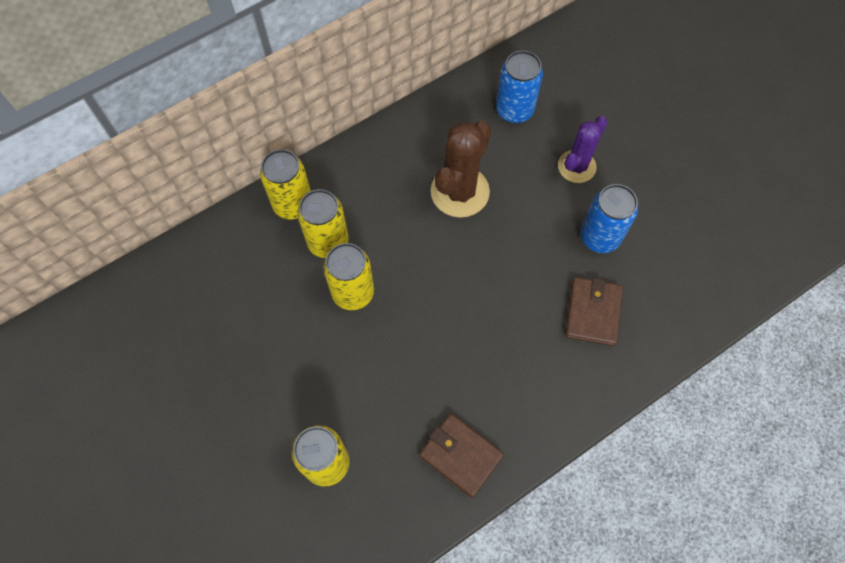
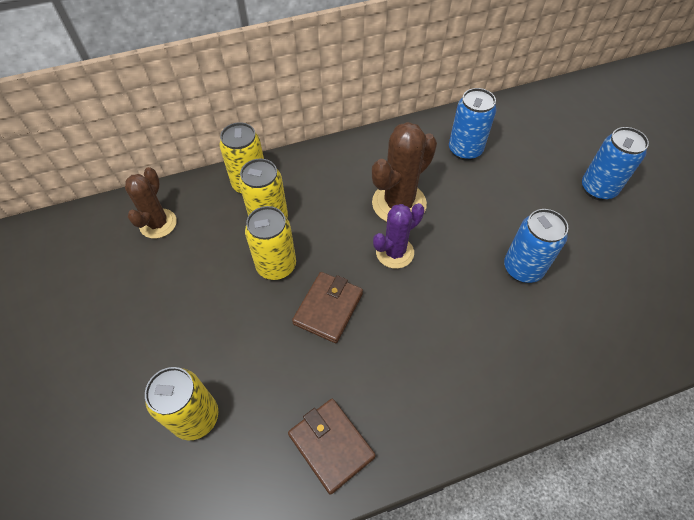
camera: 15 degrees right, 10 degrees down
(209, 274) = (158, 224): none -> brown cactus
(576, 166) = (512, 204): purple cactus -> purple cactus (394, 252)
(593, 312) = (502, 336): brown wallet -> brown wallet (328, 308)
(659, 128) = (598, 189): none -> blue can

